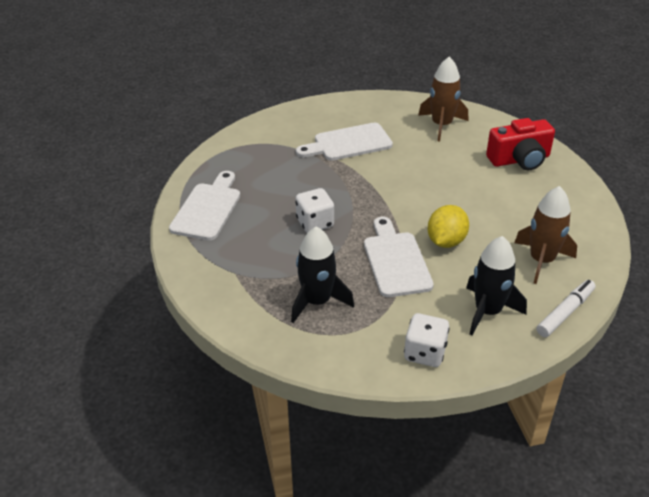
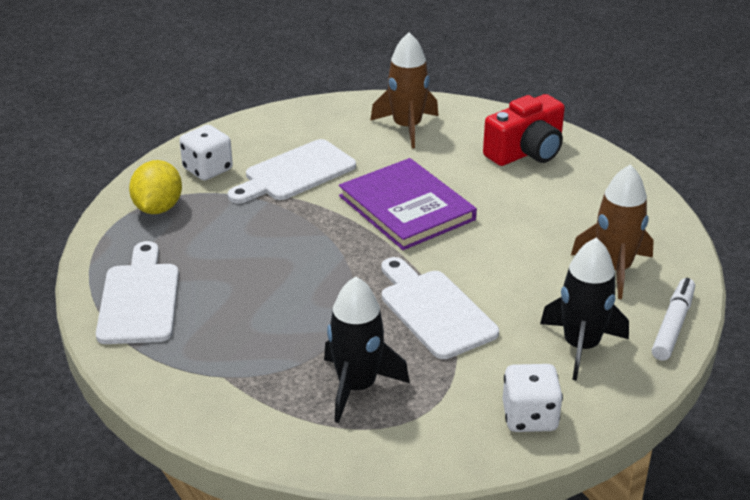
camera: 20 degrees left, 5 degrees down
(315, 223) = (302, 286): white dice -> white dice (208, 169)
(412, 183) = (406, 208): none -> purple book
(446, 241) = (486, 271): yellow lemon -> yellow lemon (158, 208)

